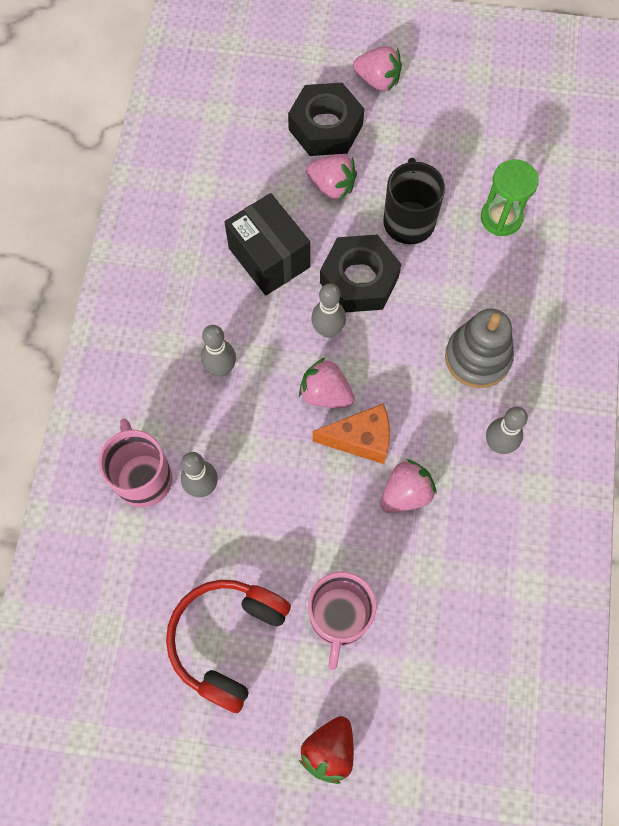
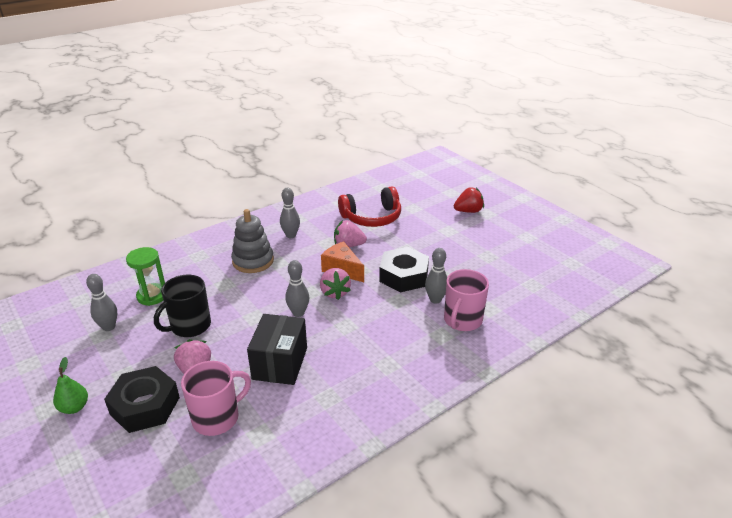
camera: 135 degrees left, 35 degrees down
(221, 368) = (371, 334): grey bowling pin -> grey bowling pin (109, 327)
(227, 640) = (478, 252): red headphones -> red headphones (372, 217)
(339, 617) = (423, 233): pink mug -> pink mug (217, 418)
(359, 279) = (253, 321): black nut -> black nut (403, 276)
(377, 80) = (74, 407): pink strawberry -> green pear

